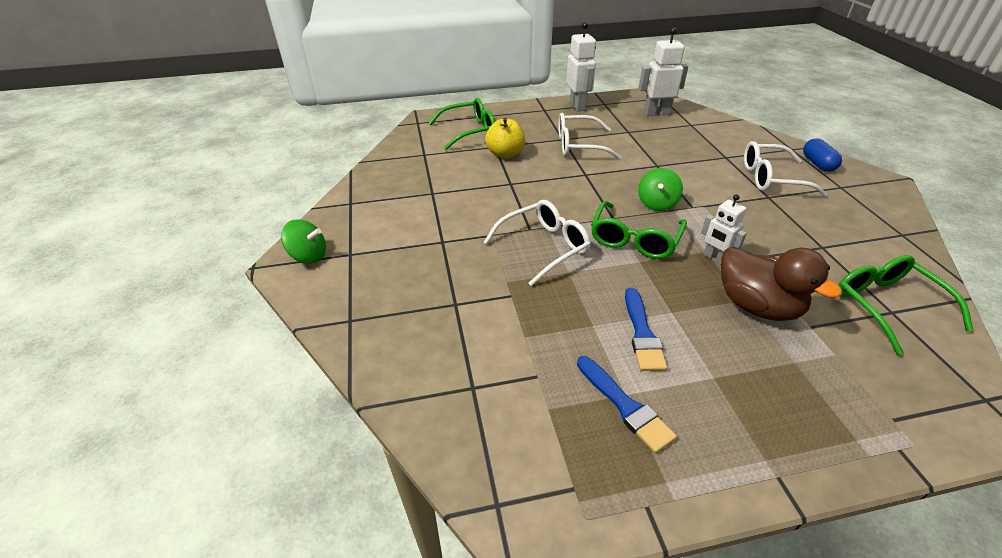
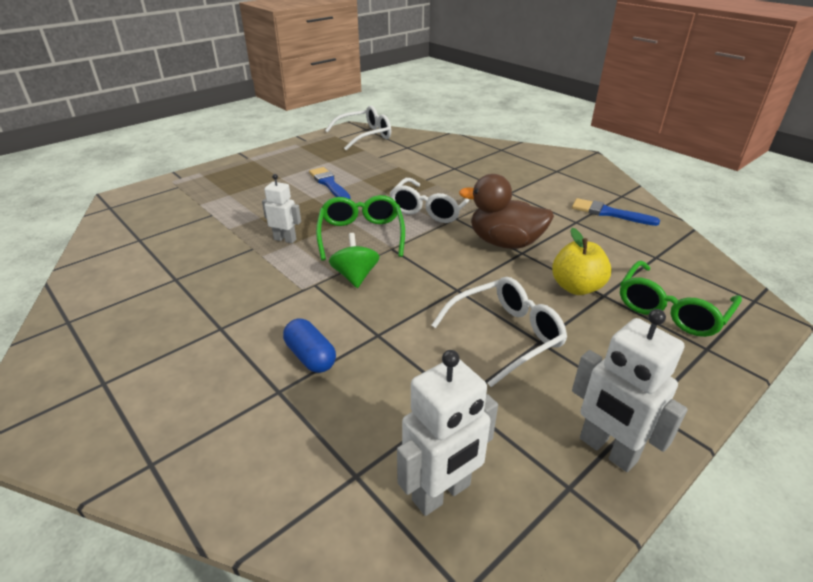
camera: 150 degrees right, 5 degrees down
(308, 256) = (578, 163): green spinning top -> none
(625, 406) = (327, 159): blue brush -> blue brush (609, 213)
(757, 306) = (250, 216): brown duck -> brown duck (505, 243)
(772, 178) = (208, 365): white glasses -> white glasses (364, 136)
(817, 164) = (116, 431): blue capsule -> blue capsule (310, 356)
(887, 306) = (140, 242): green glasses -> none

